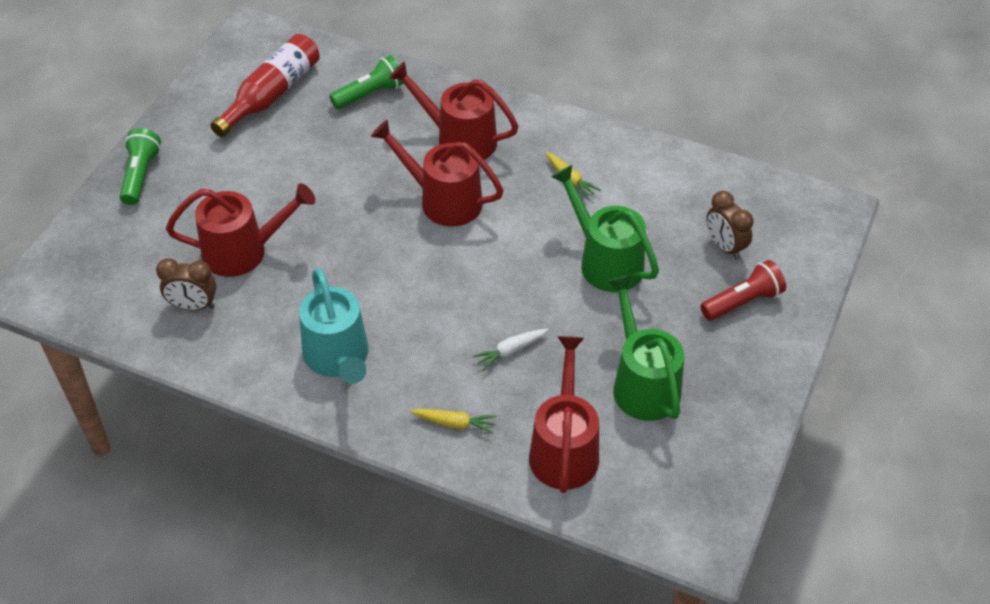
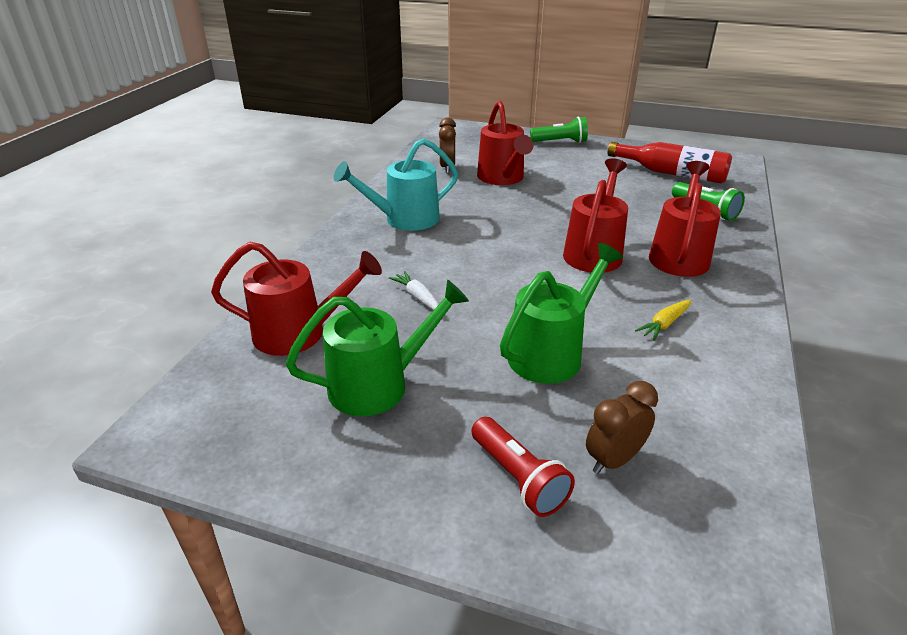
camera: 85 degrees right, 15 degrees down
(455, 423) = (336, 273): yellow carrot -> none

